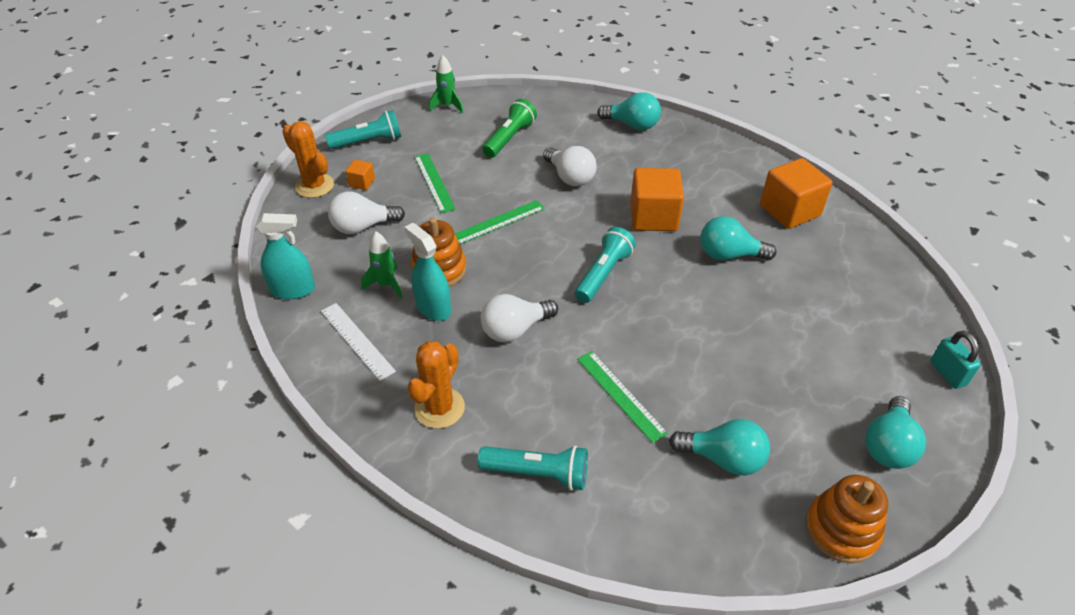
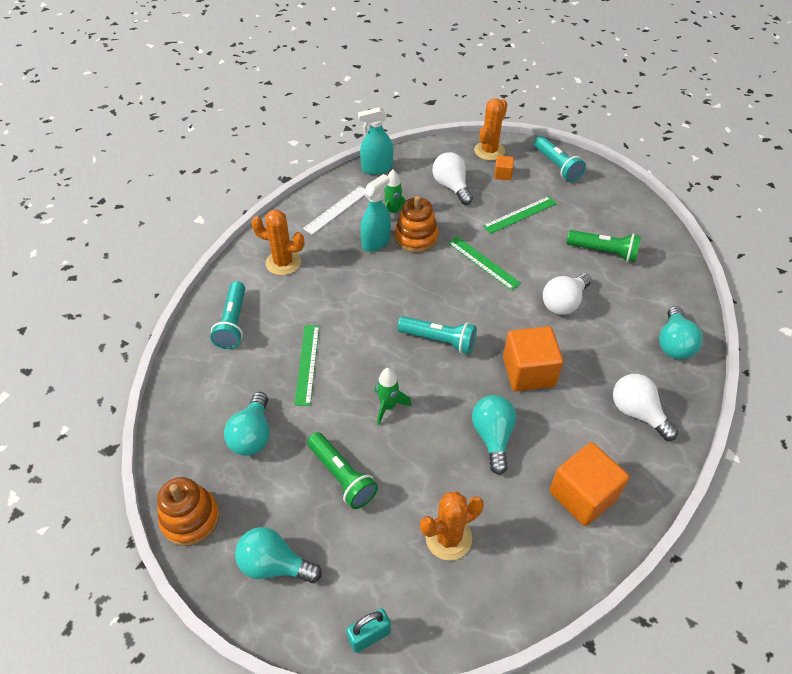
camera: 80 degrees right, 5 degrees up
(293, 290) = (377, 168): turquoise spray bottle -> turquoise spray bottle turned 90 degrees clockwise
(447, 106) = (632, 202): green rocket -> green rocket (388, 407)
(515, 329) = (363, 291): white light bulb -> white light bulb (637, 413)
(620, 395) = (307, 364): green ruler -> green ruler turned 45 degrees counterclockwise
(778, 377) = (342, 476): none -> green flashlight
(840, 303) = (448, 538): none -> orange cactus

